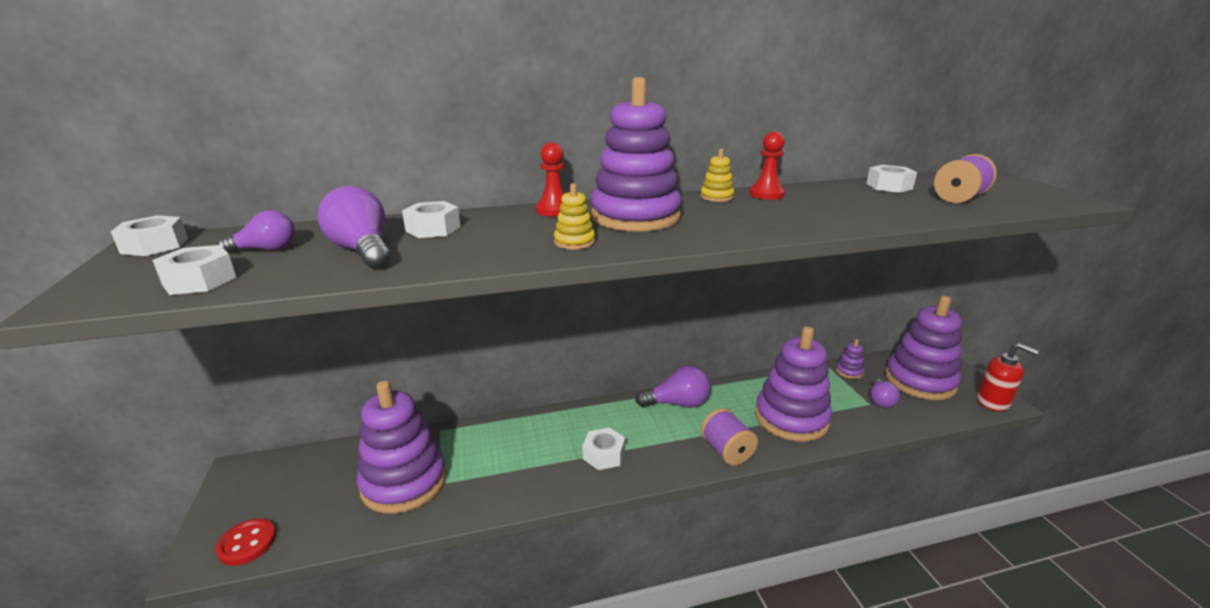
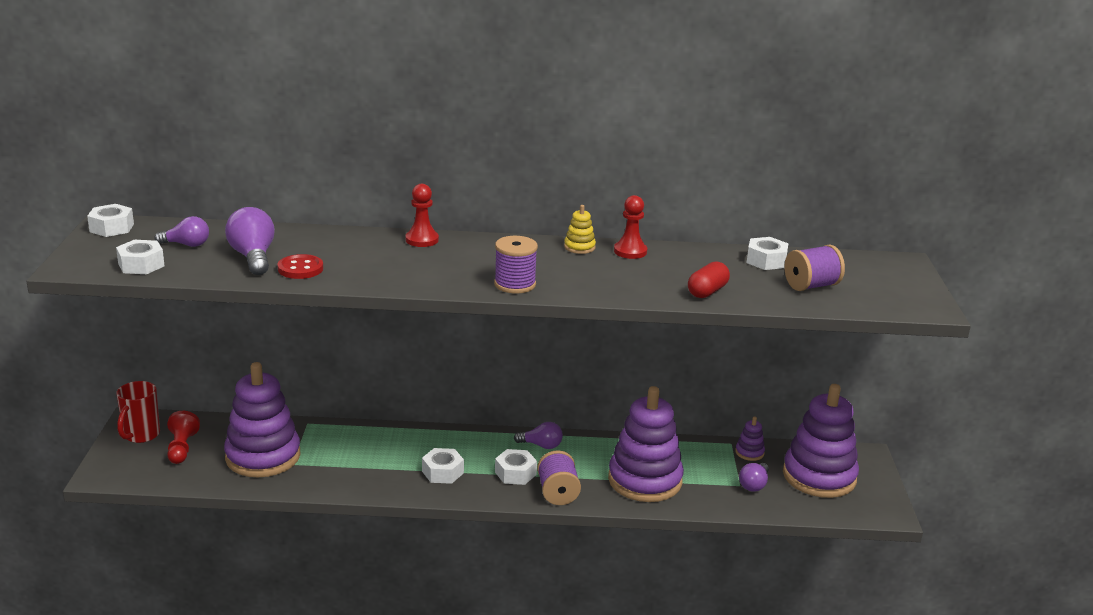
camera: 15 degrees right, 0 degrees up
(247, 543) = (135, 472): red button -> red button (300, 269)
(249, 488) = (141, 435): none -> red mug
(303, 494) = (182, 448): none -> red pawn
(433, 229) = (313, 244): white nut -> white nut (515, 473)
(574, 242) = (412, 275): yellow stacking toy -> none
(635, 217) = (484, 258): purple stacking toy -> none
(677, 403) = (541, 445): purple light bulb -> purple light bulb, size x0.64
(695, 235) = (515, 284): none -> purple spool
(885, 214) = (707, 292): none -> red capsule
(993, 402) = (877, 511): red soap dispenser -> none

